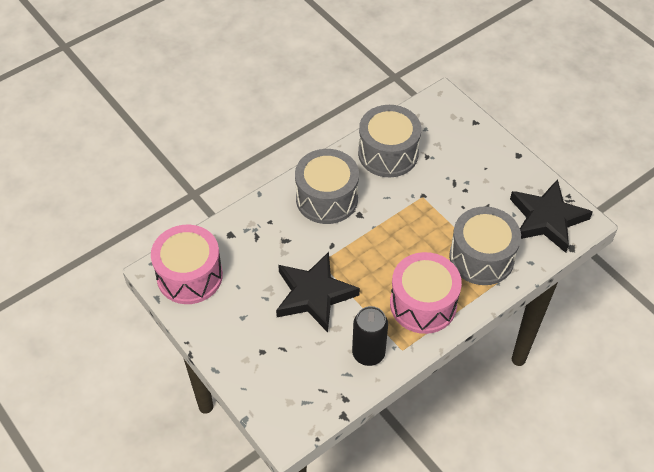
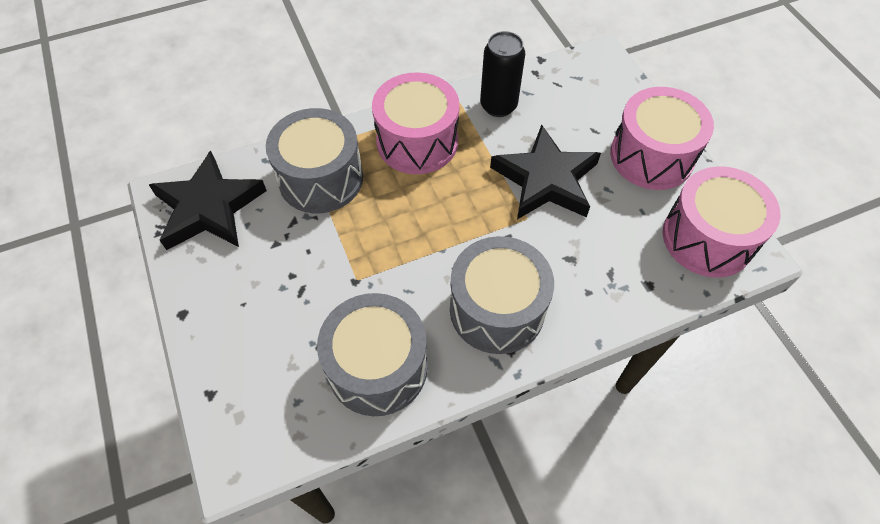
camera: 165 degrees left, 5 degrees up
(233, 334) = (651, 156): none -> pink drum

